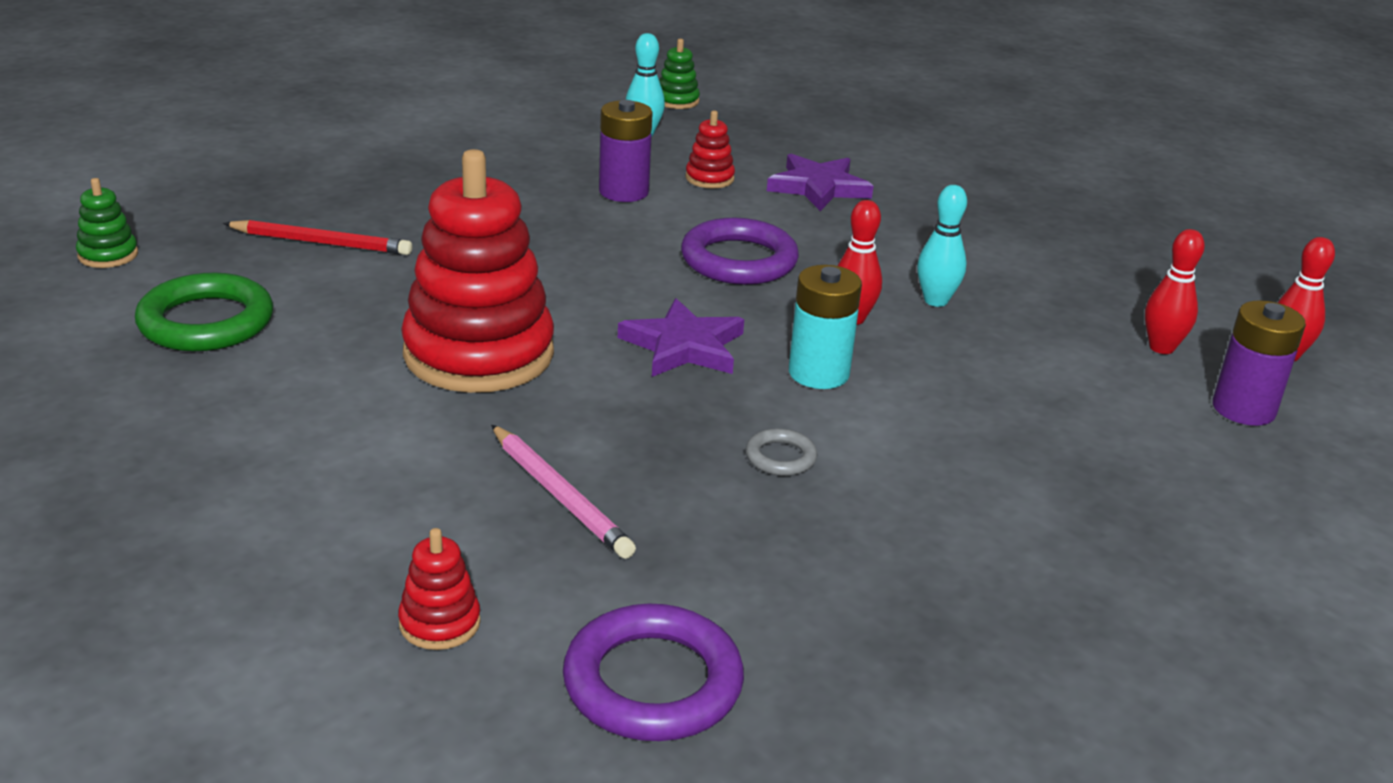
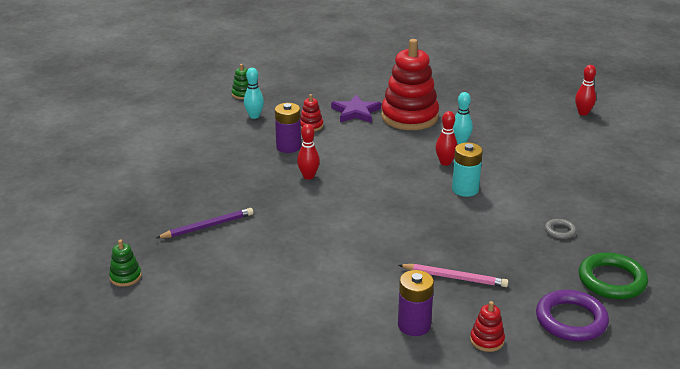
camera: 35 degrees left, 0 degrees up
(206, 322) = (221, 283): green ring -> green ring (612, 280)
(322, 243) = (207, 226): red pencil -> purple pencil
(478, 354) = (345, 241): red stacking toy -> red stacking toy (409, 117)
(684, 346) = (408, 201): purple star -> none
(739, 260) = (375, 157): purple ring -> none
(780, 457) = (498, 226): grey ring -> grey ring (560, 231)
(1161, 348) = (547, 127): red bowling pin -> red bowling pin (308, 176)
(1243, 409) = (596, 139): purple battery -> purple battery (414, 325)

